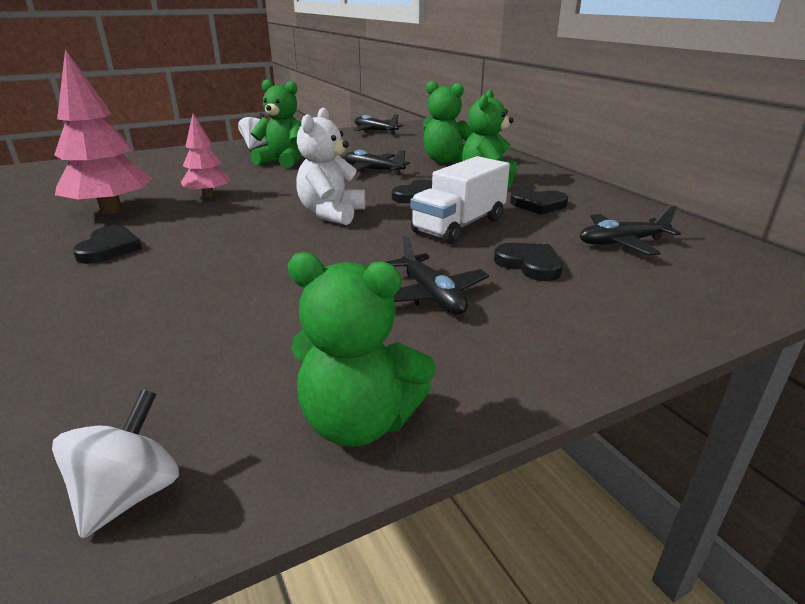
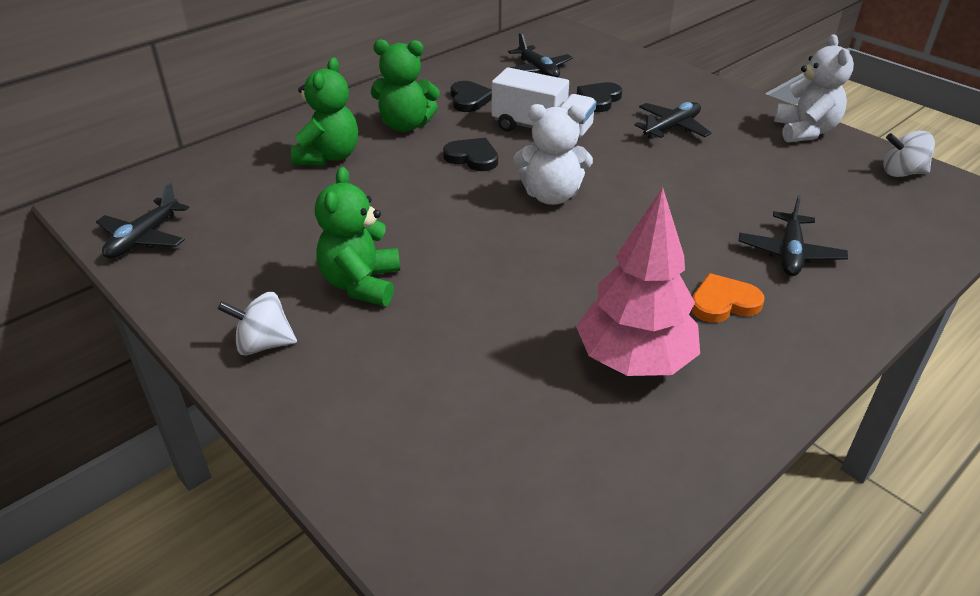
camera: 105 degrees left, 10 degrees up
(109, 248) = (723, 303): black heart -> orange heart
(208, 195) = (540, 299): pink tree -> none
(359, 422) = (805, 131): green teddy bear -> white teddy bear
(373, 170) = (386, 199): black plane -> black plane (789, 253)

